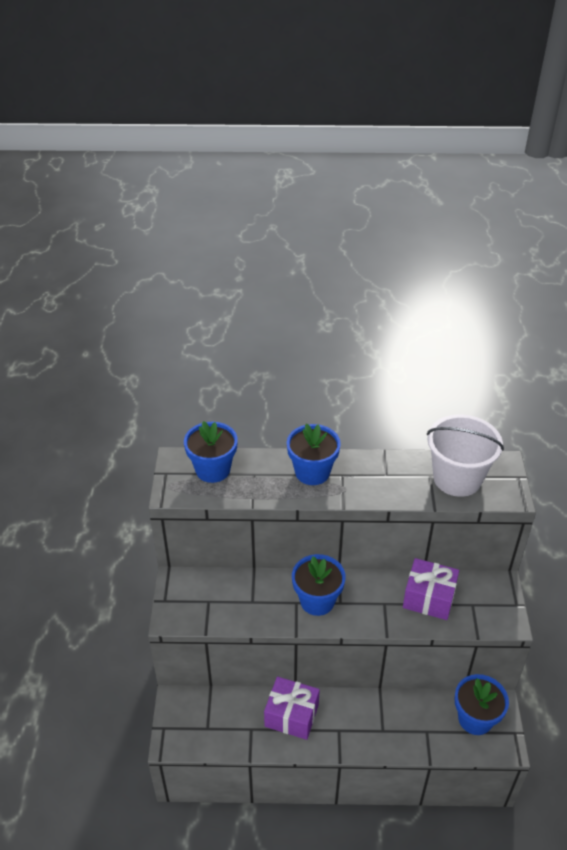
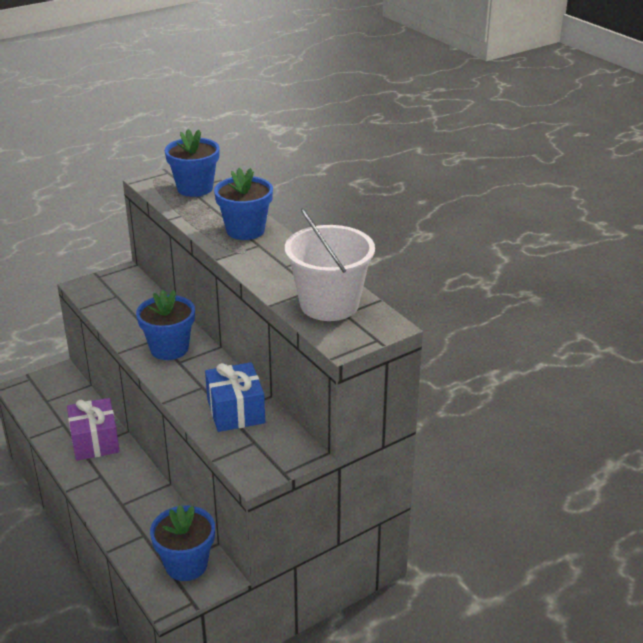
camera: 55 degrees right, 10 degrees down
(429, 598) = (236, 411): purple gift -> blue gift

